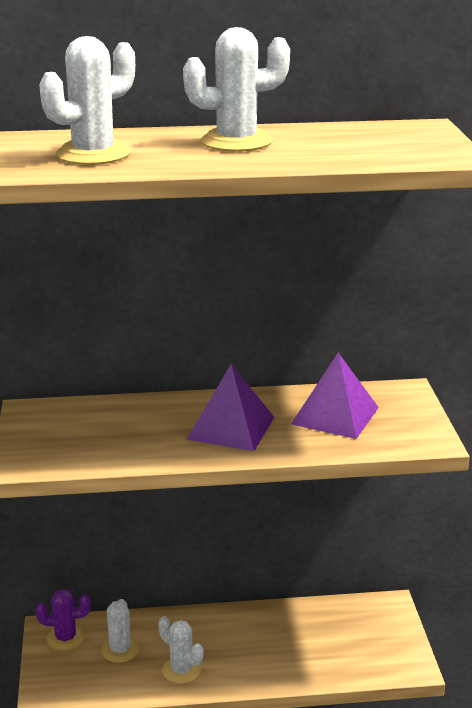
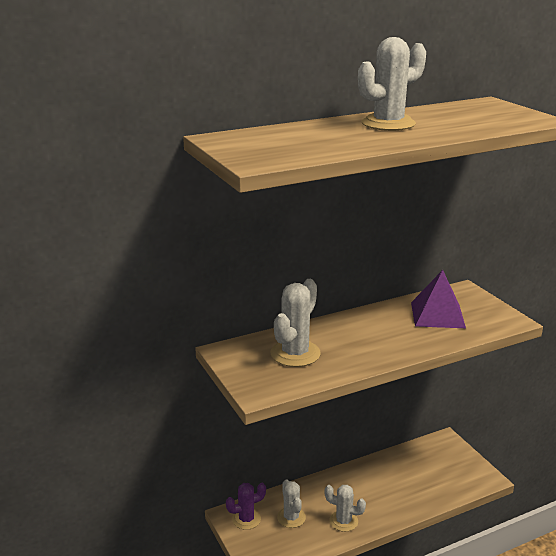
camera: 20 degrees left, 0 degrees up
(93, 154) = (304, 142): white cactus -> white cactus (295, 353)
(231, 428) = (378, 336): purple pyramid -> none

